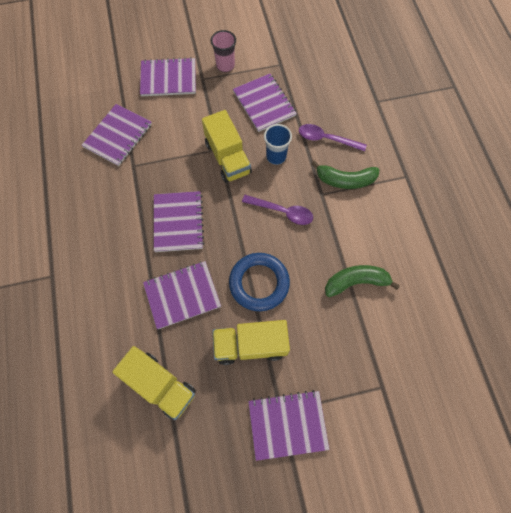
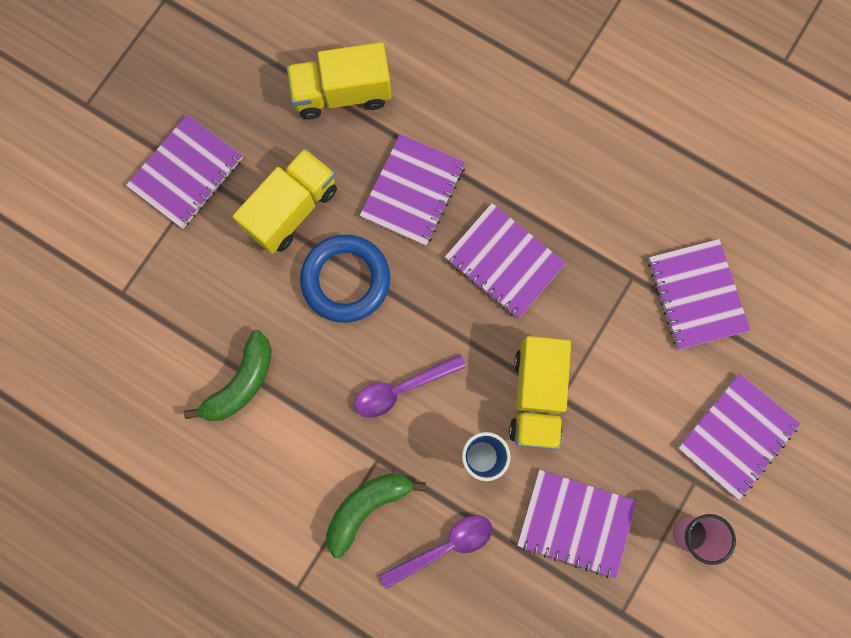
camera: 135 degrees right, 10 degrees up
(228, 158) = (536, 396): yellow truck -> yellow truck turned 105 degrees counterclockwise

